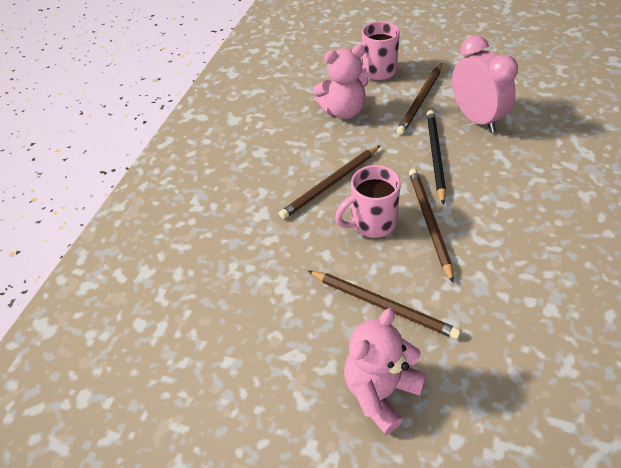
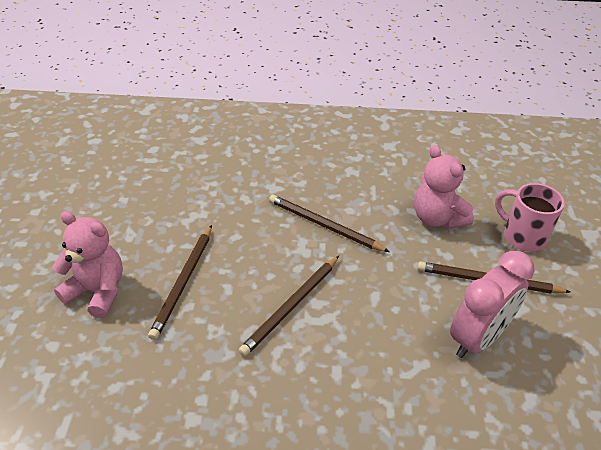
camera: 70 degrees right, 5 degrees down
(372, 223) = (280, 262): pink mug -> none
(429, 222) = (291, 306): brown pencil -> brown pencil turned 150 degrees clockwise
(435, 156) = (394, 303): black pencil -> none

